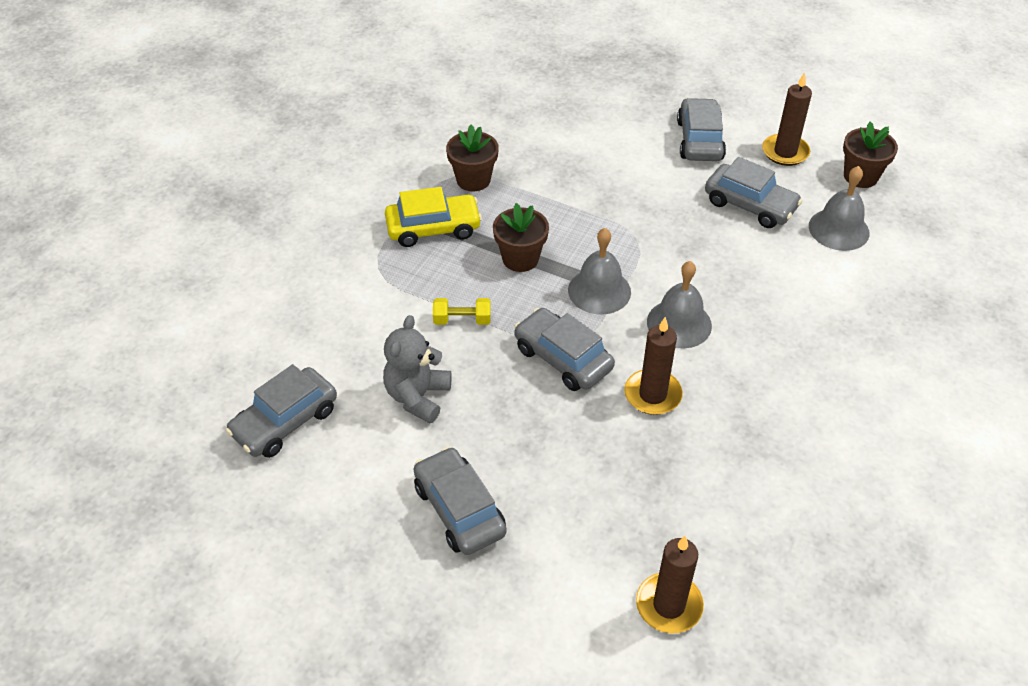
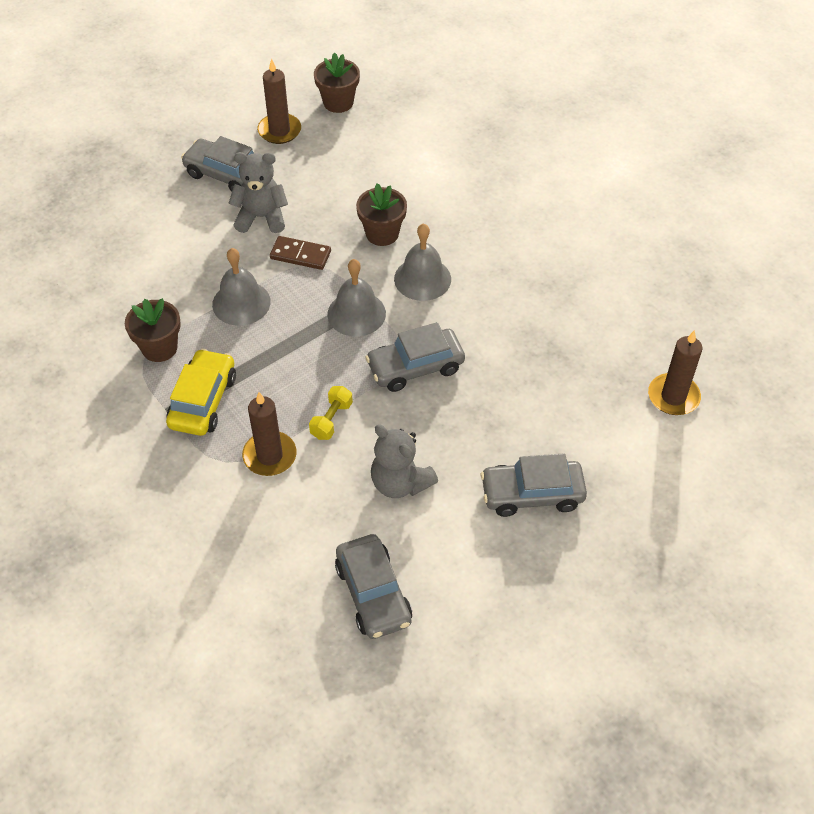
camera: 65 degrees left, 5 degrees up
(520, 259) = (285, 352): brown flower pot -> brown flower pot (382, 234)
(642, 225) = (300, 255): none -> brown domino
(652, 394) = (484, 326): brown candle -> brown candle (269, 456)
(667, 182) = (261, 217): none -> grey teddy bear
(750, 205) = (324, 179): grey car -> none
(838, 229) = (385, 142): grey bell -> grey bell (241, 303)

